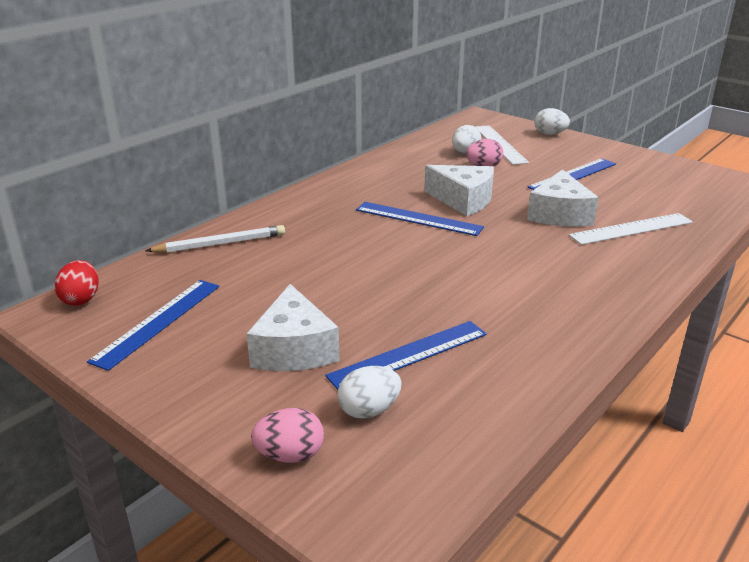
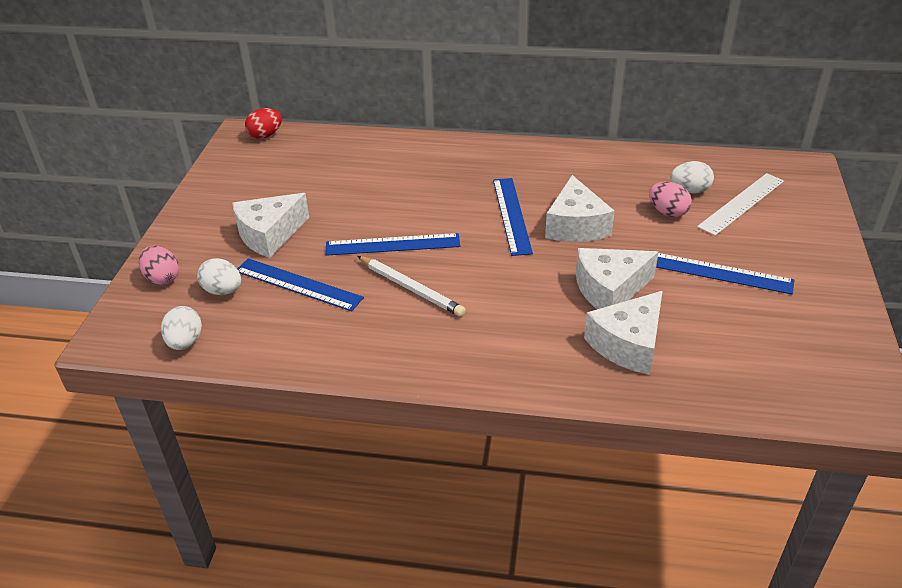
camera: 60 degrees right, 10 degrees up
(158, 322) = (262, 172): blue ruler -> blue ruler (392, 245)
(220, 244) = (379, 148): white pencil -> white pencil (411, 288)
(550, 134) = (820, 226): white egg -> white egg (185, 342)
(631, 229) = (628, 344): white ruler -> white cheese

